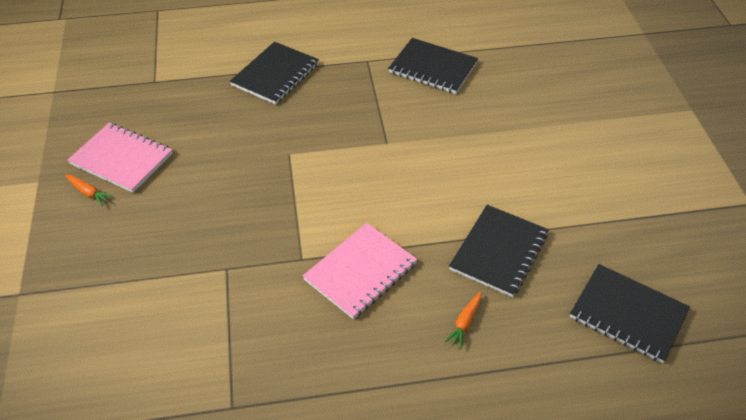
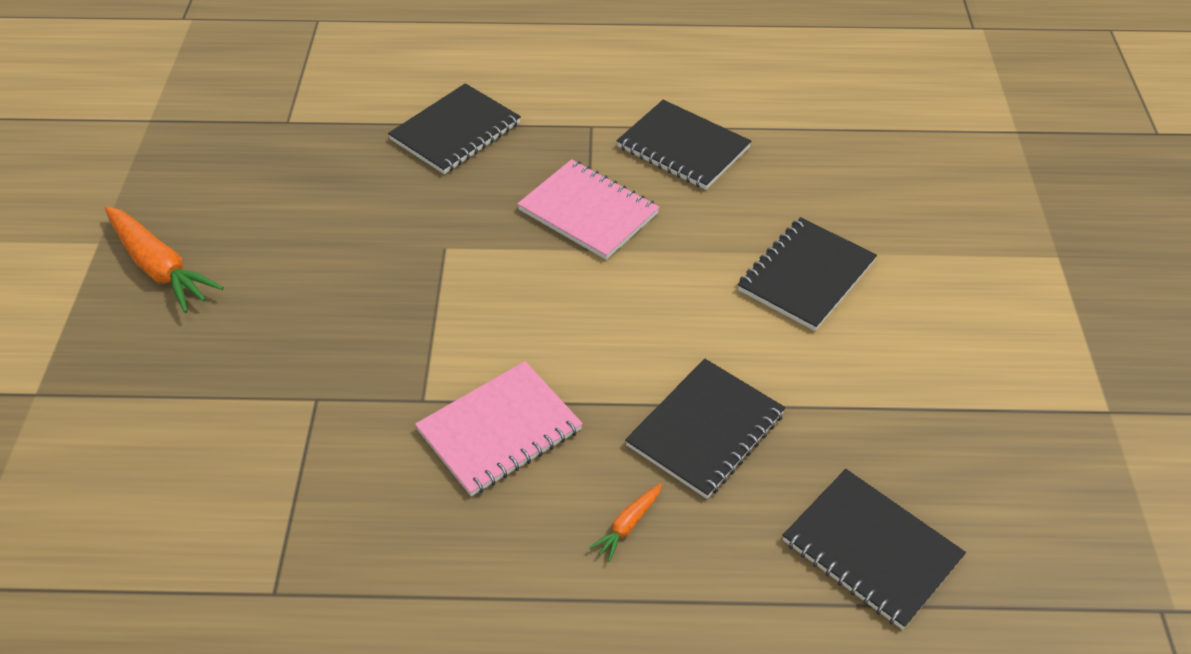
camera: 10 degrees right, 0 degrees up
(88, 192) = (160, 267): orange carrot -> orange carrot, size x2.10
(122, 159) = (215, 226): pink notebook -> pink notebook (588, 212)
(536, 142) = (806, 276): none -> black notebook

